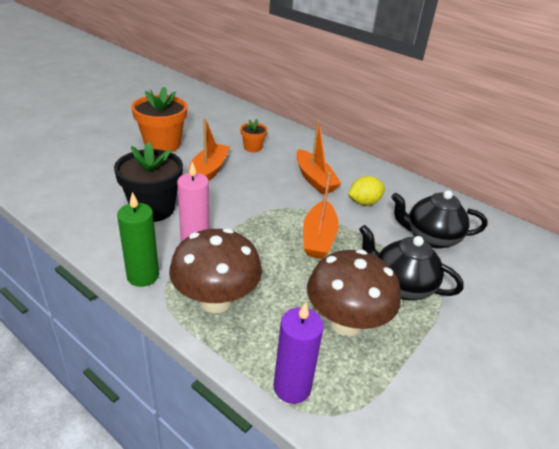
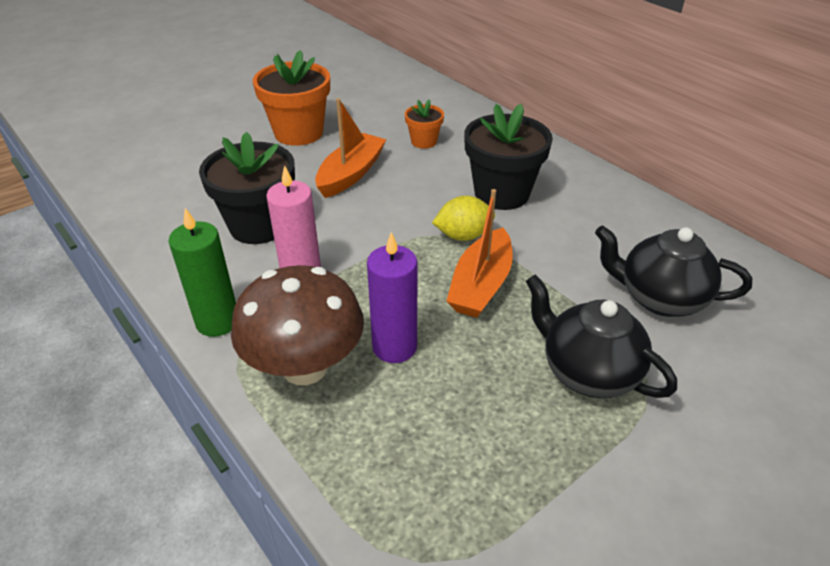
camera: 15 degrees right, 5 degrees up
(292, 387) = (374, 510): purple candle -> purple candle (394, 347)
(314, 179) = (501, 193): orange boat -> black flower pot
(346, 323) = (483, 421): brown mushroom -> none
(364, 202) = (567, 234): yellow lemon -> yellow lemon (463, 236)

